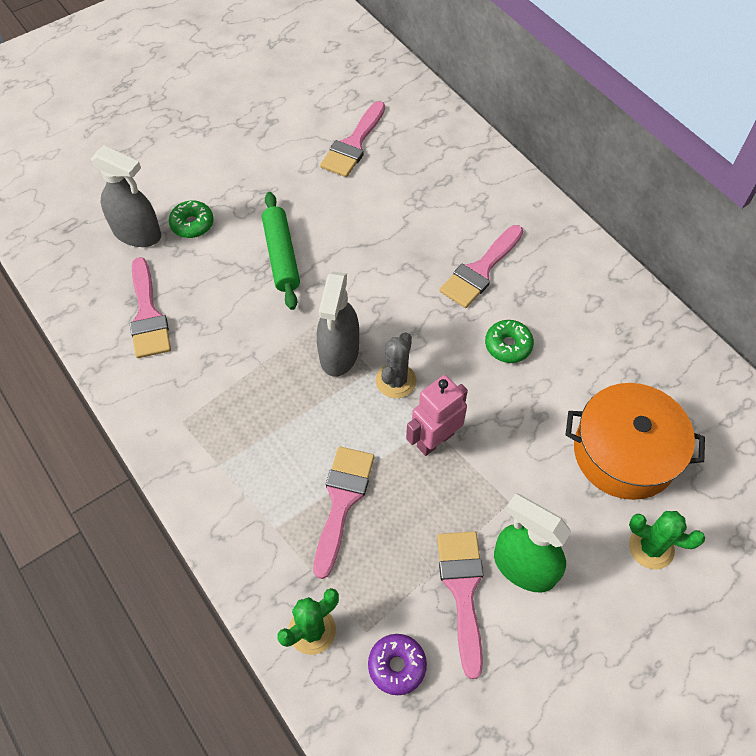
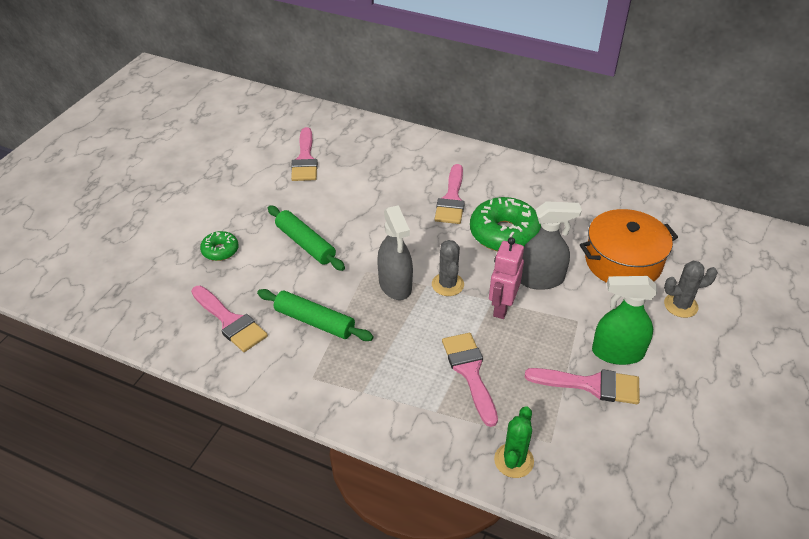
camera: 30 degrees left, 15 degrees down
(137, 233) = (179, 273): grey spray bottle -> grey spray bottle (541, 279)
(227, 356) = (314, 321): none -> green rolling pin
(397, 666) = (587, 451): purple donut -> none
(462, 590) = (591, 385): pink brush -> pink brush turned 135 degrees clockwise
(508, 345) = (504, 234): green donut -> green donut, size x1.93
(651, 547) = (680, 305): green cactus -> grey cactus

